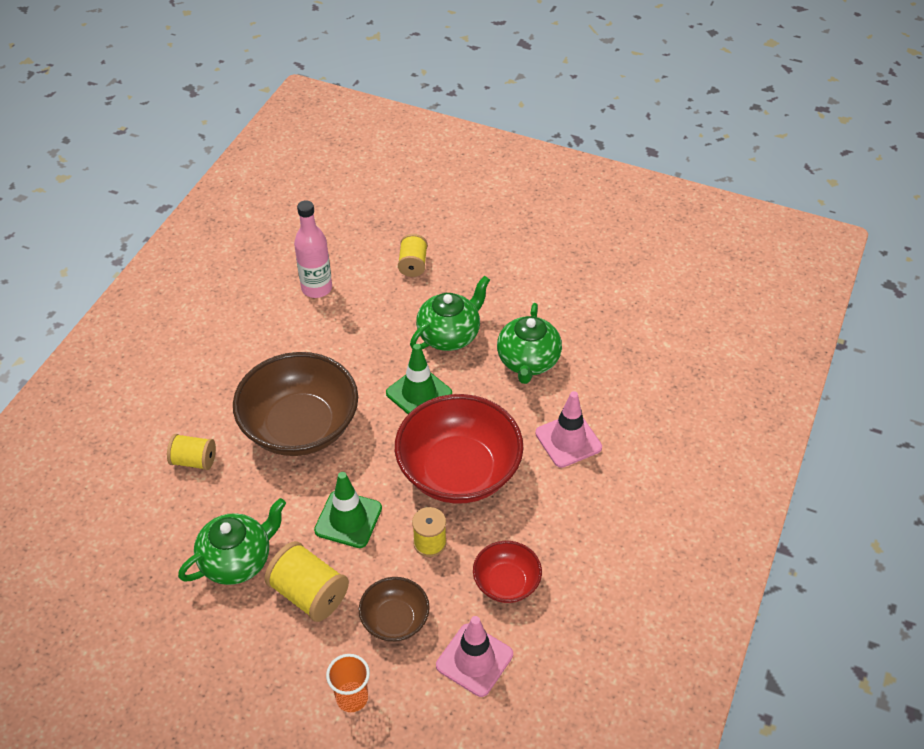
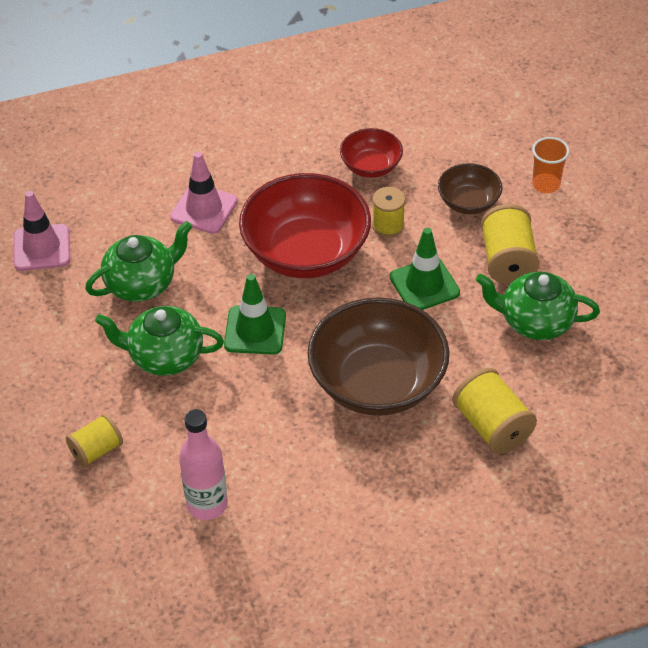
camera: 130 degrees left, 0 degrees up
(194, 461) = (492, 426): yellow spool -> yellow spool, size x1.53
(474, 660) = (446, 146): pink traffic cone -> pink traffic cone (42, 248)

